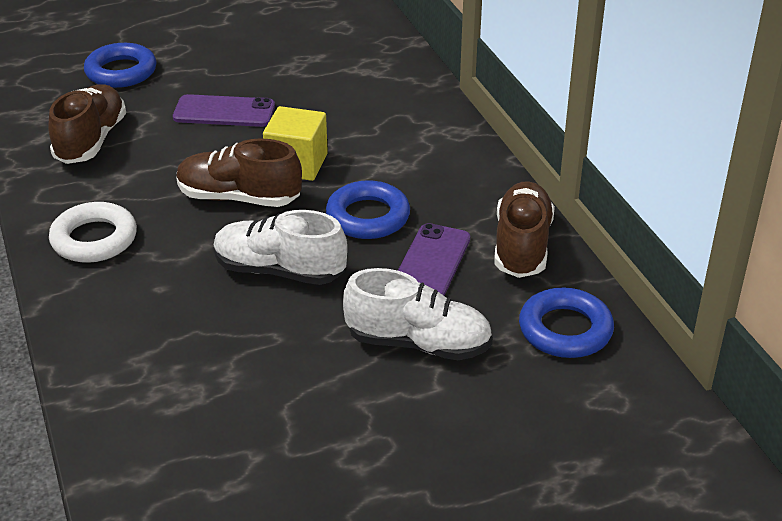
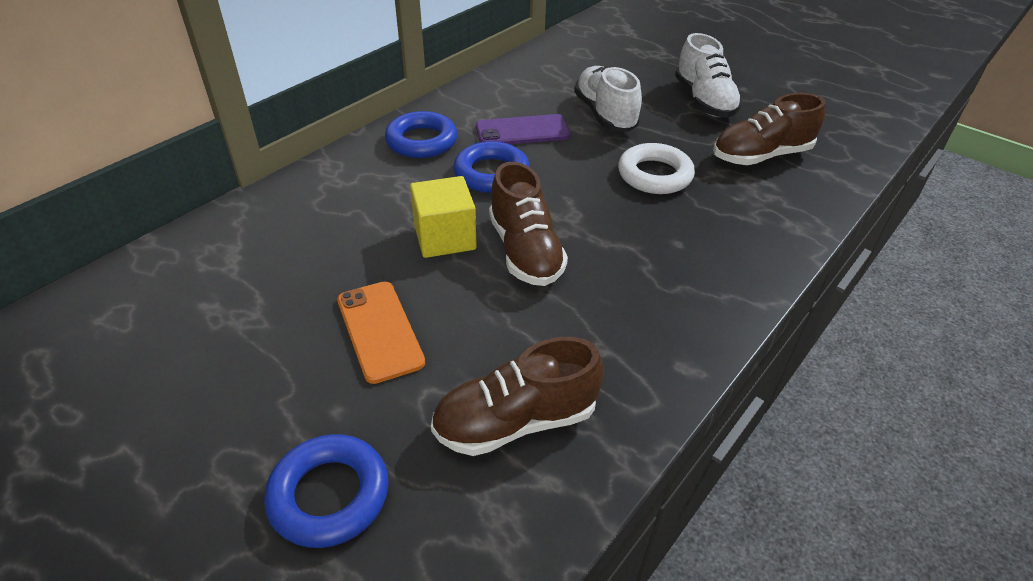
camera: 120 degrees left, 5 degrees up
(94, 239) = (666, 315): white ring -> white ring (654, 175)
(224, 112) = (379, 331): purple phone -> orange phone
(279, 271) = (596, 191): white shoe -> white shoe (704, 101)
(522, 246) = (469, 103): brown shoe -> brown shoe (761, 156)
(565, 330) = (539, 73): blue ring -> blue ring (421, 141)

